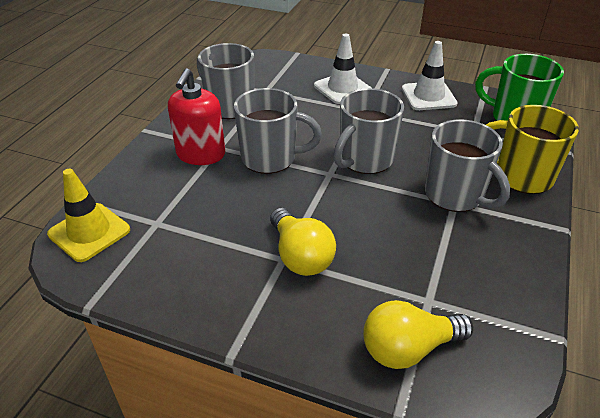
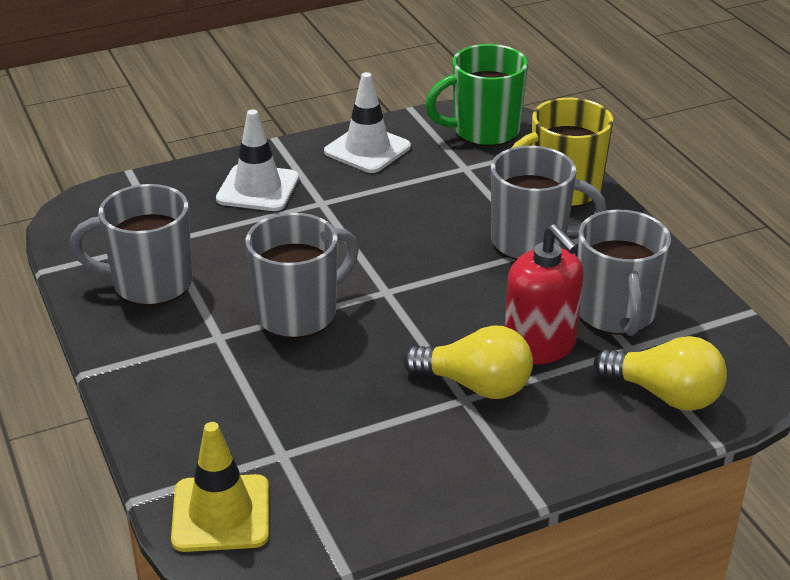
camera: 45 degrees left, 5 degrees down
(201, 154) = (210, 357): red soap dispenser -> red soap dispenser (540, 345)
(365, 159) = (400, 256): grey mug -> grey mug (615, 313)
(409, 348) = (665, 394): yellow light bulb -> yellow light bulb turned 90 degrees counterclockwise

